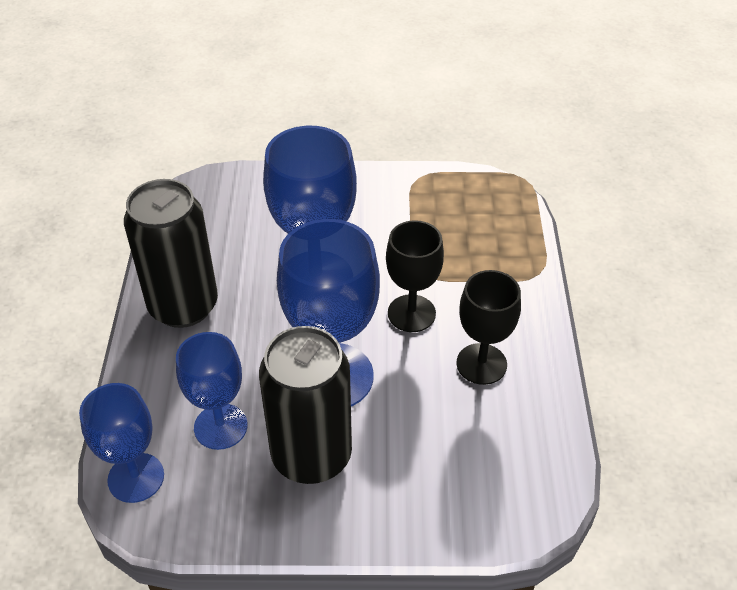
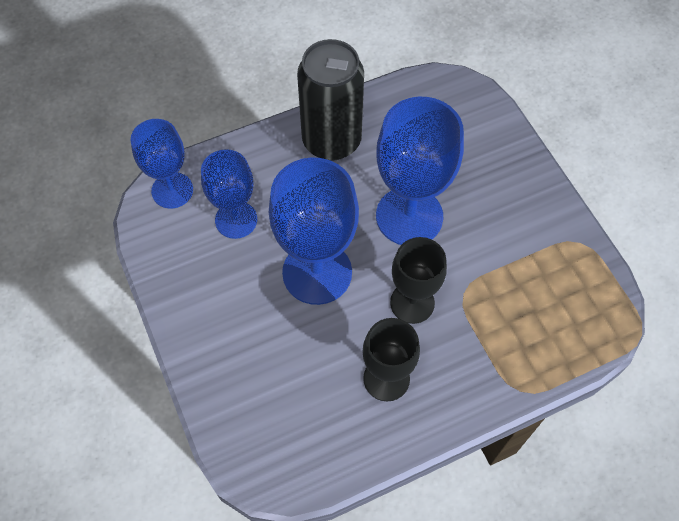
camera: 65 degrees right, 15 degrees up
(311, 456) = (238, 290): black can -> none

